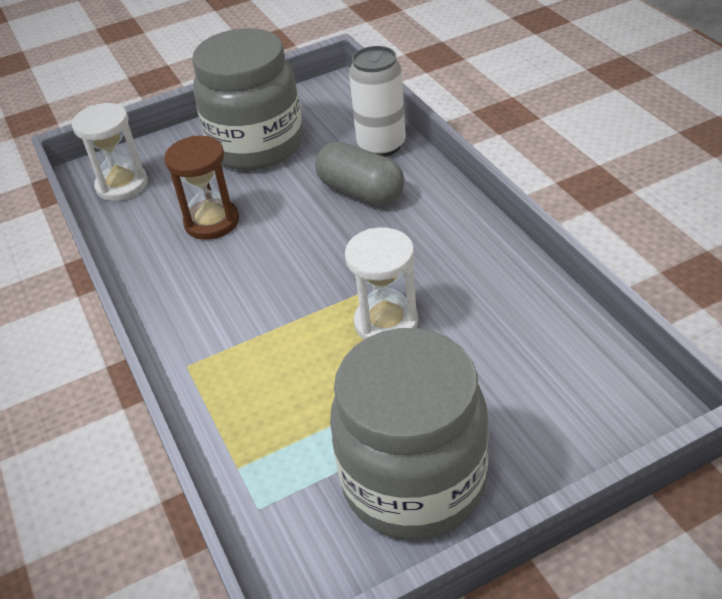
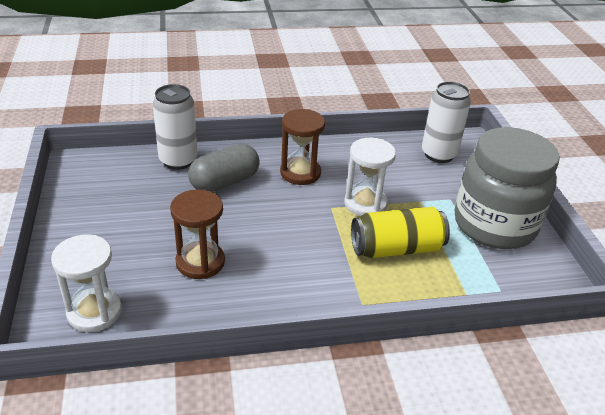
camera: 80 degrees left, 5 degrees down
(256, 146) = (116, 218): grey jar -> none
(303, 375) = (396, 248): none -> yellow can
(420, 245) = (300, 173): none -> brown hourglass
(575, 378) = (438, 154): none -> white can

